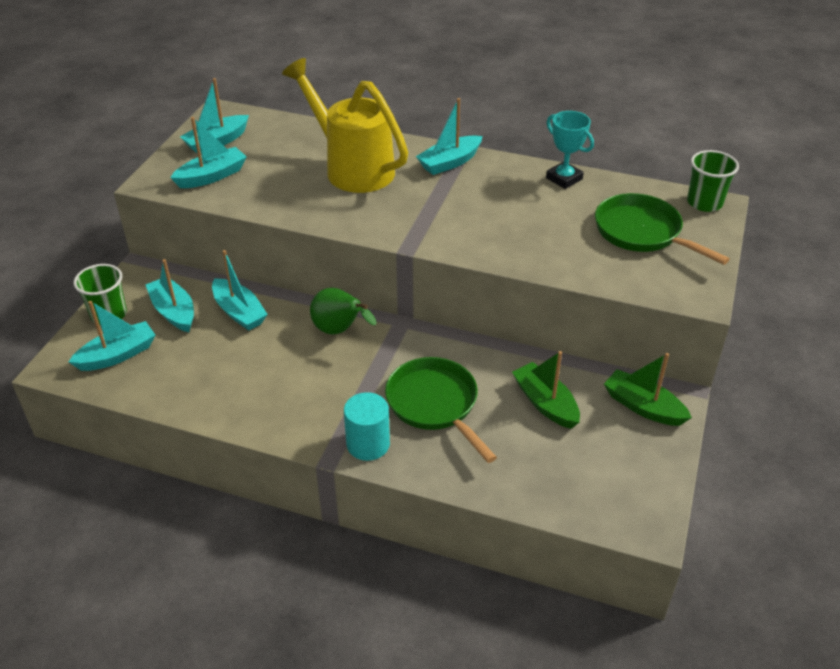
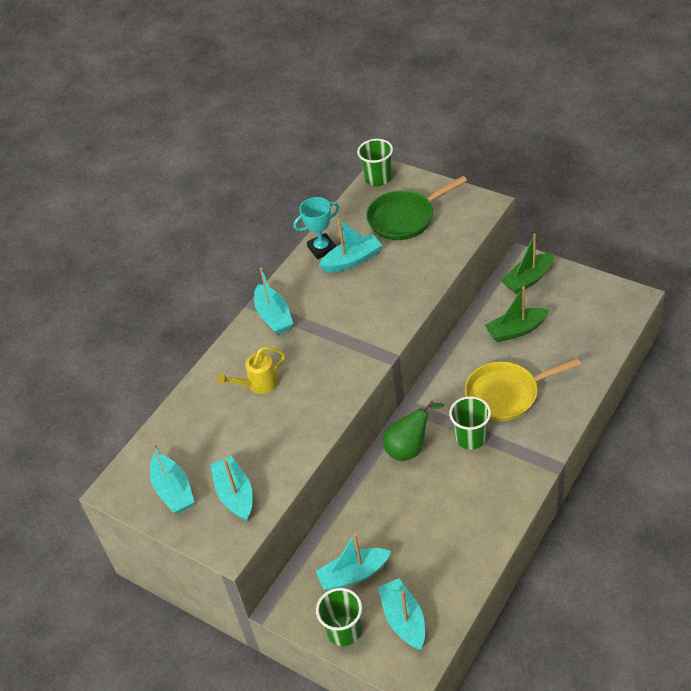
camera: 70 degrees left, 5 degrees up
(239, 312) = (367, 521): turquoise boat -> turquoise boat (352, 260)
(352, 168) = (258, 384): yellow watering can -> yellow watering can, size x0.48
(362, 379) = (471, 437): none -> green cup
(368, 444) = (541, 439): turquoise cylinder -> none
(435, 404) = (506, 394): green pan -> yellow pan

